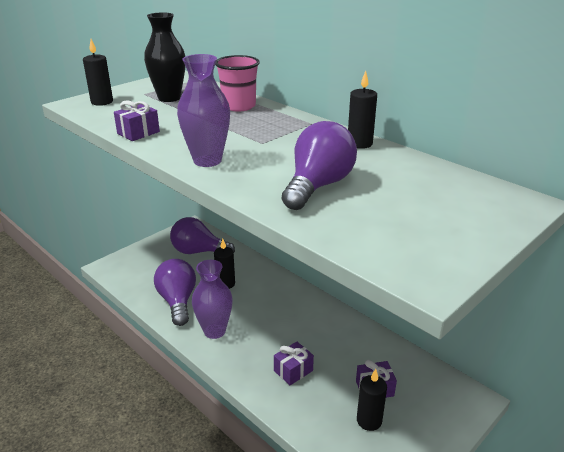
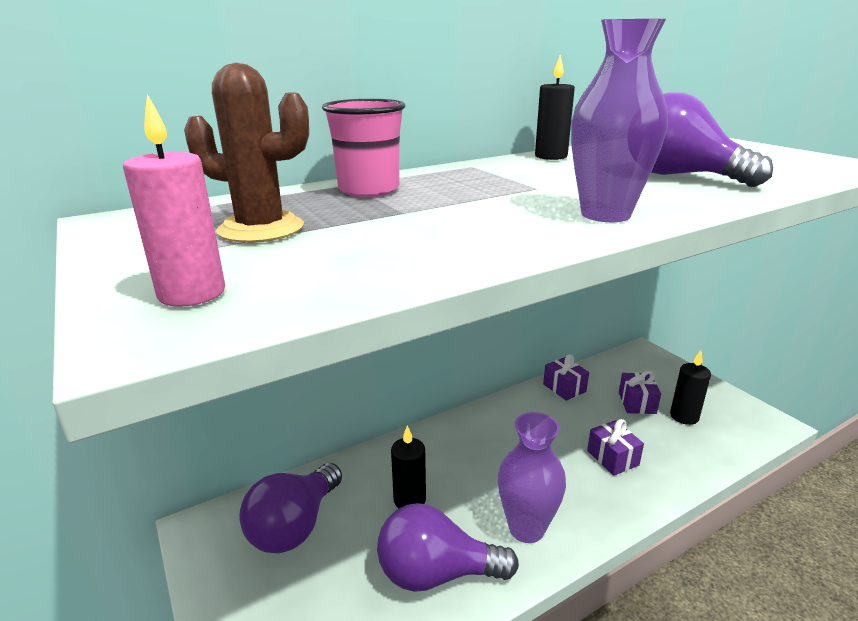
camera: 75 degrees left, 5 degrees down
(102, 102) = (192, 293): black candle -> pink candle
(138, 133) = (455, 256): purple gift -> purple gift (564, 388)
(169, 98) = (261, 229): black vase -> brown cactus

